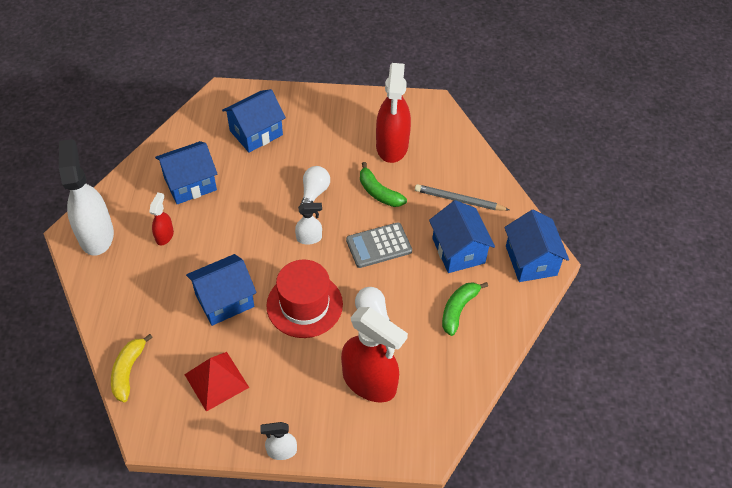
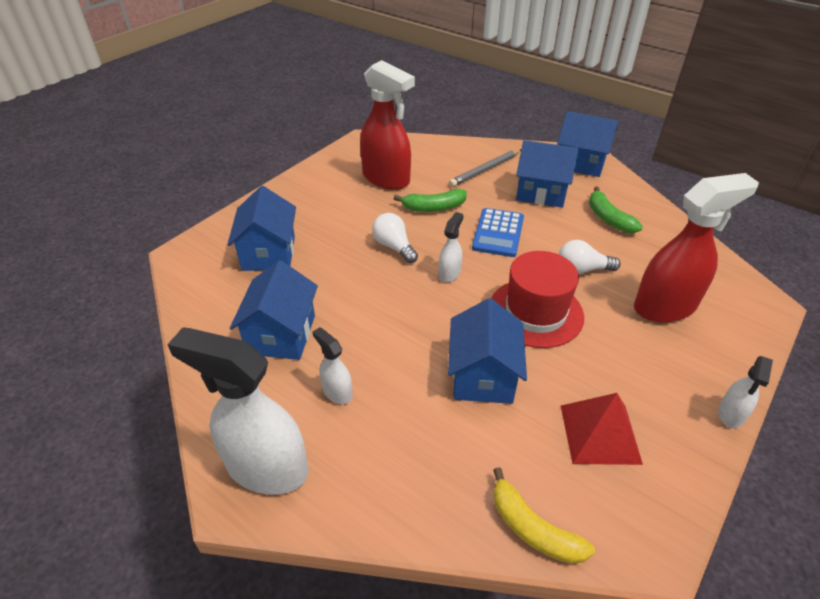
camera: 55 degrees left, 10 degrees down
(164, 235) = (337, 392): red spray bottle -> white spray bottle
(379, 246) = (498, 233): grey calculator -> blue calculator

